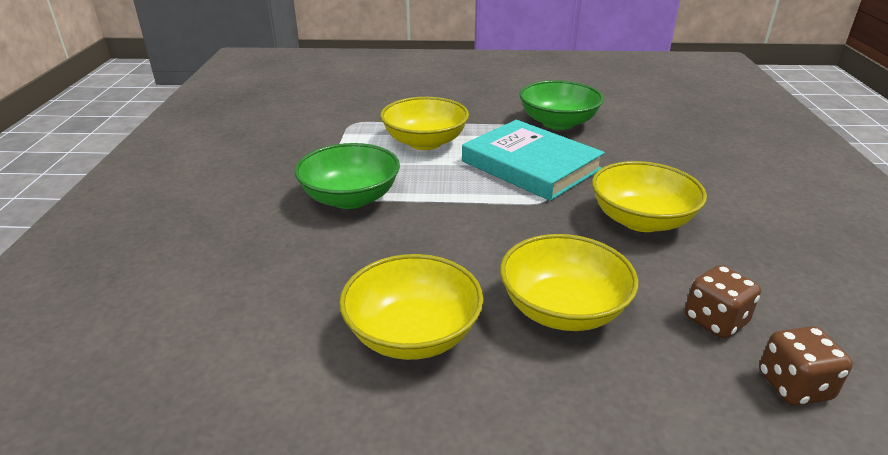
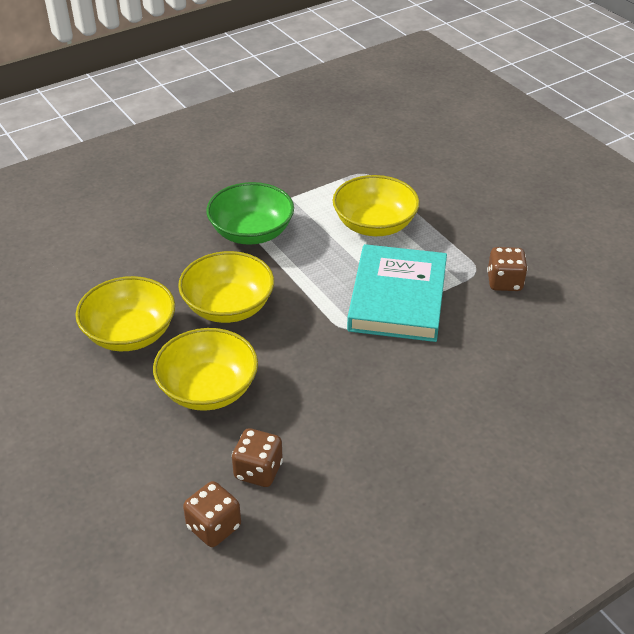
camera: 55 degrees right, 10 degrees up
(558, 123) = (504, 282): green bowl -> brown dice
(641, 220) = (368, 393): yellow bowl -> yellow bowl (228, 306)

